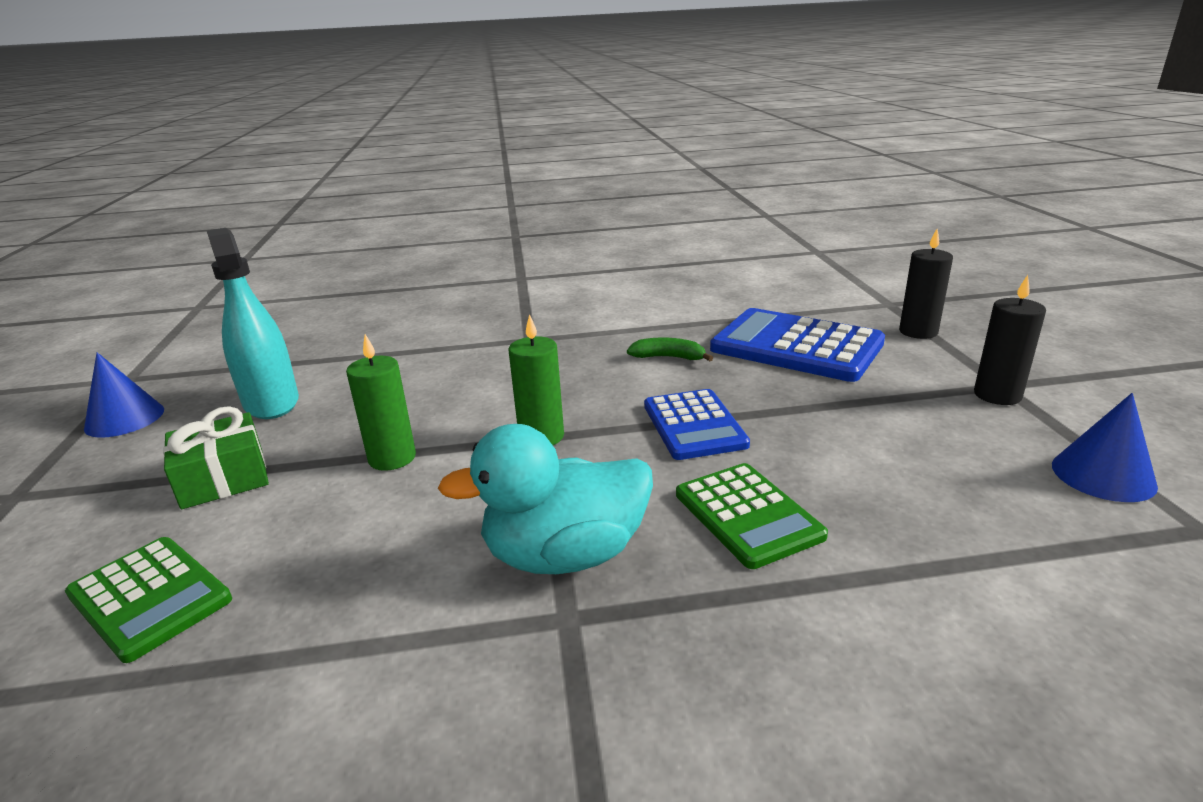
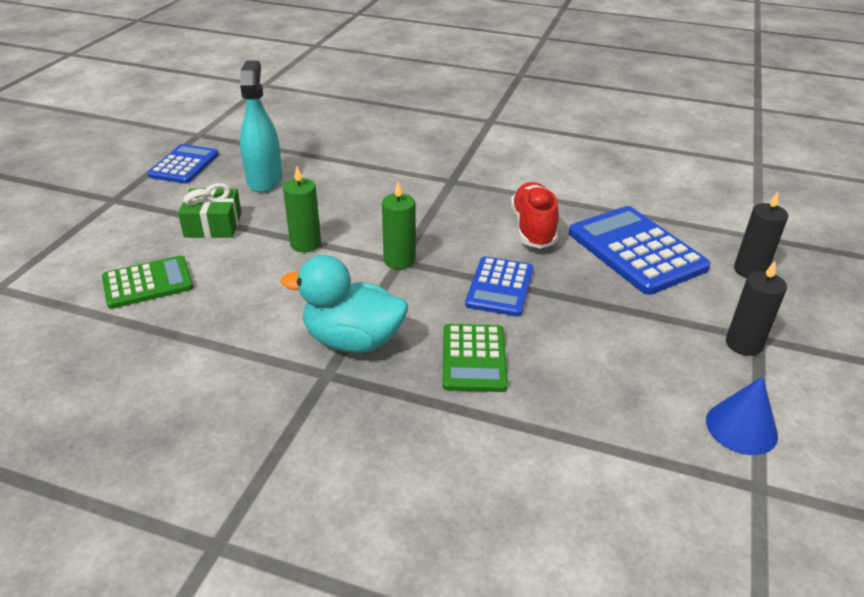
camera: 25 degrees right, 10 degrees up
(124, 419) = (184, 165): blue cone -> blue calculator
(150, 597) = (148, 283): green calculator -> green calculator turned 90 degrees counterclockwise
(668, 357) = (533, 228): green banana -> red shoe

